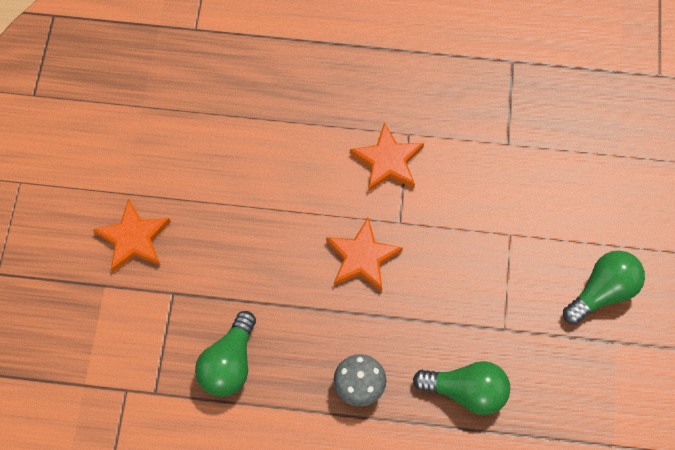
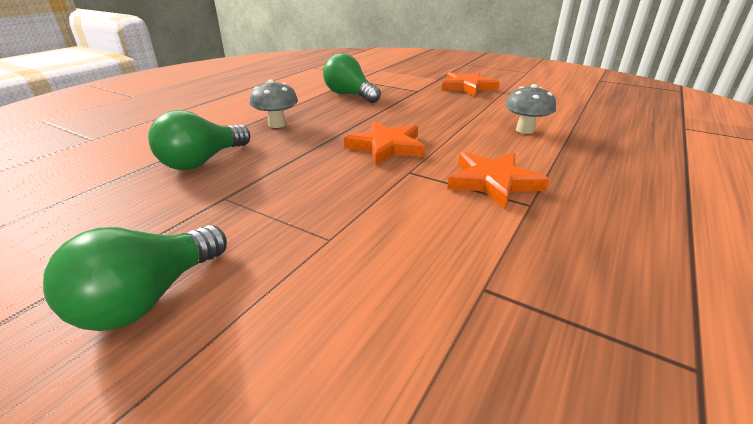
camera: 115 degrees right, 35 degrees down
(265, 155) = (525, 130): none -> grey mushroom
(602, 292) = (149, 297): green light bulb -> green light bulb turned 45 degrees clockwise

